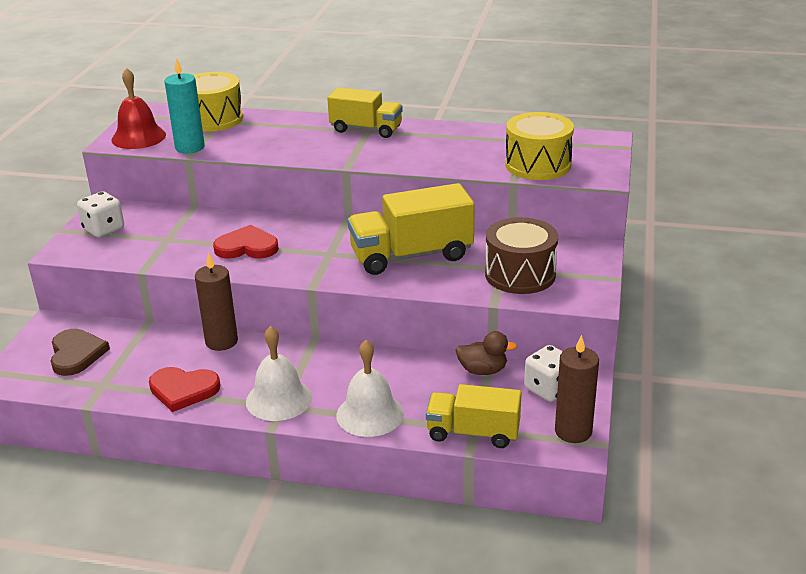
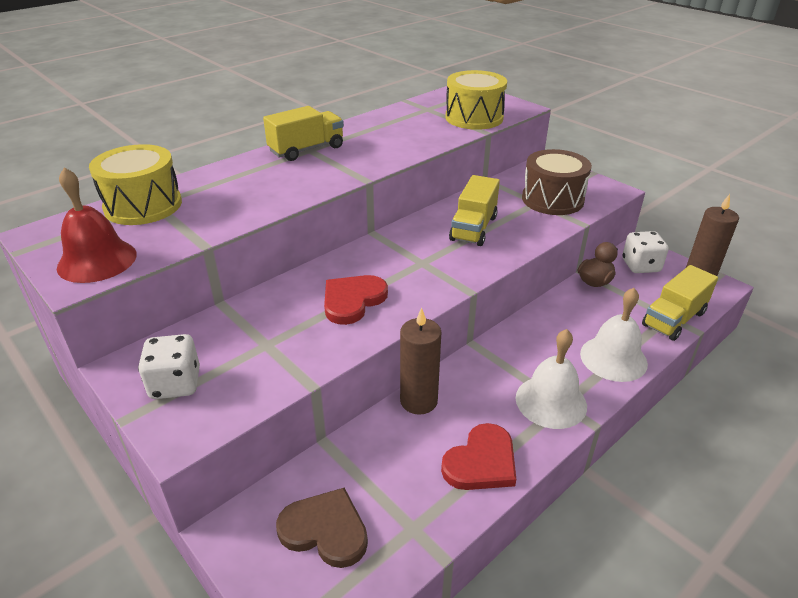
camera: 55 degrees left, 5 degrees up
(190, 147) = (184, 238): turquoise candle -> none
(411, 255) = (473, 228): yellow truck -> yellow truck, size x0.66

